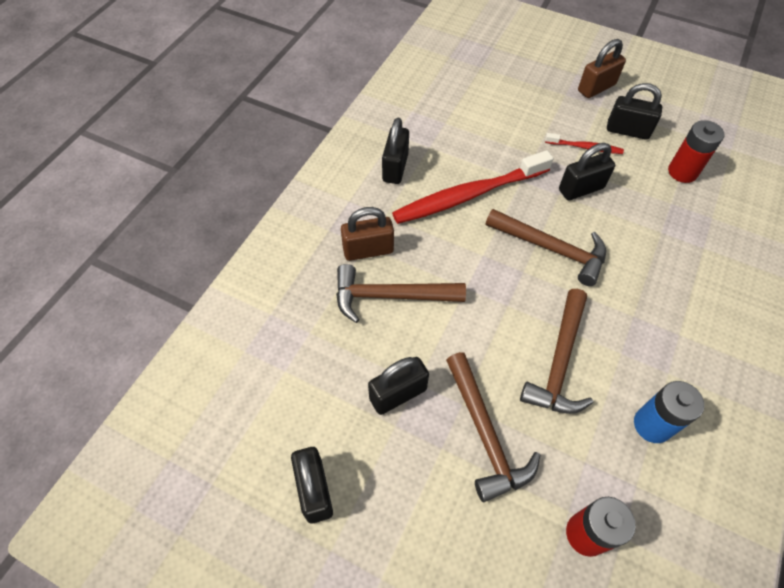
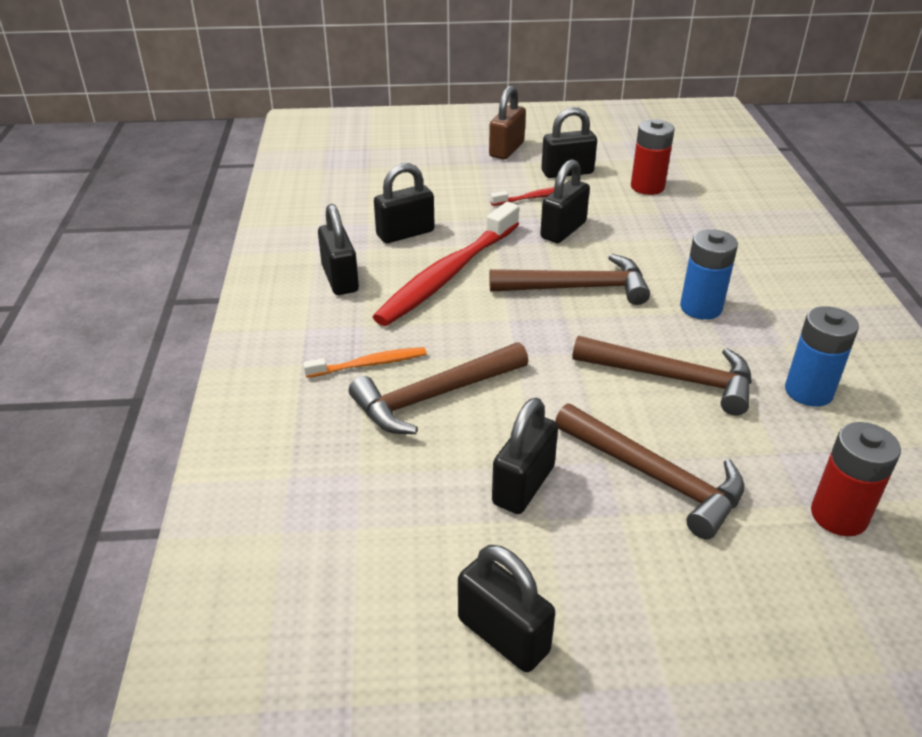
camera: 30 degrees left, 20 degrees down
(368, 250) = (369, 364): brown padlock -> orange toothbrush
(464, 144) = (405, 233): none -> black padlock
(559, 362) = (673, 378): brown hammer -> brown hammer turned 60 degrees counterclockwise
(631, 310) = (701, 308): none -> blue battery

